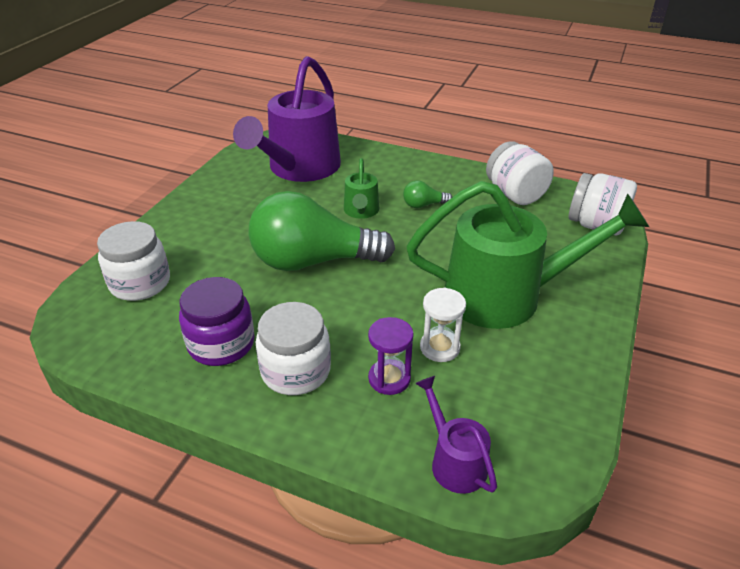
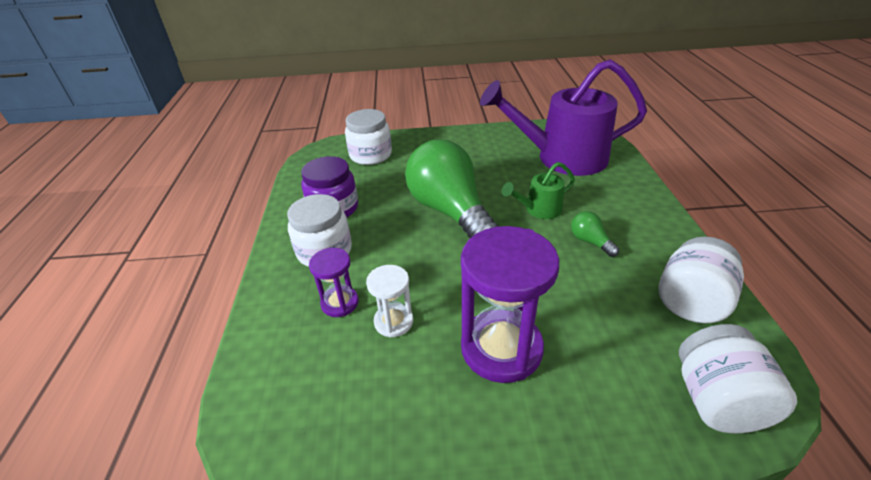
camera: 65 degrees right, 0 degrees up
(454, 461) = (264, 375): purple watering can -> none
(507, 295) = (501, 348): green watering can -> purple hourglass

